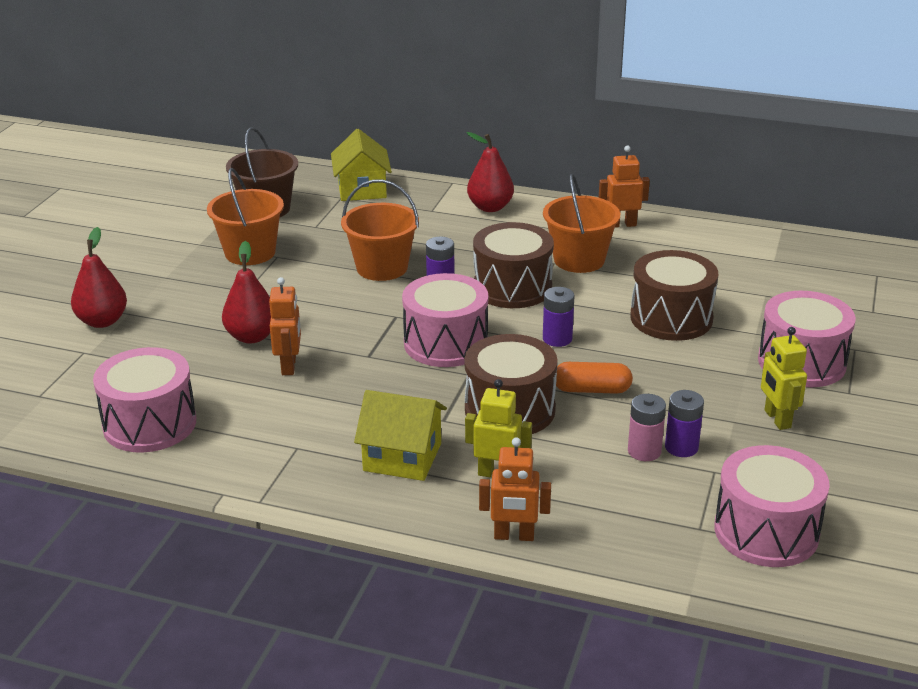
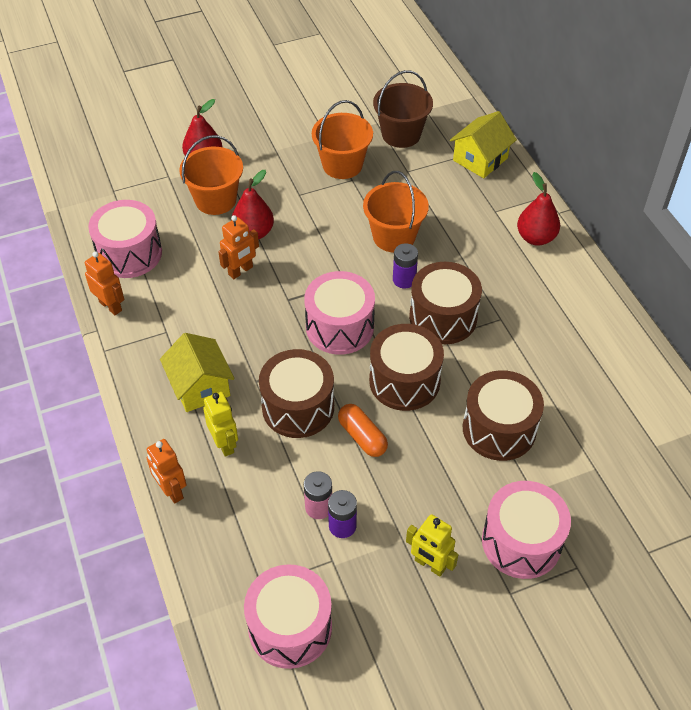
camera: 50 degrees right, 20 degrees up
(557, 339) = (404, 381): purple battery -> brown drum
(579, 260) = (520, 330): orange bucket -> orange bucket (215, 200)
(621, 224) = (599, 324): orange robot -> orange robot (111, 306)
(777, 419) = (429, 565): yellow robot -> yellow robot turned 90 degrees counterclockwise

